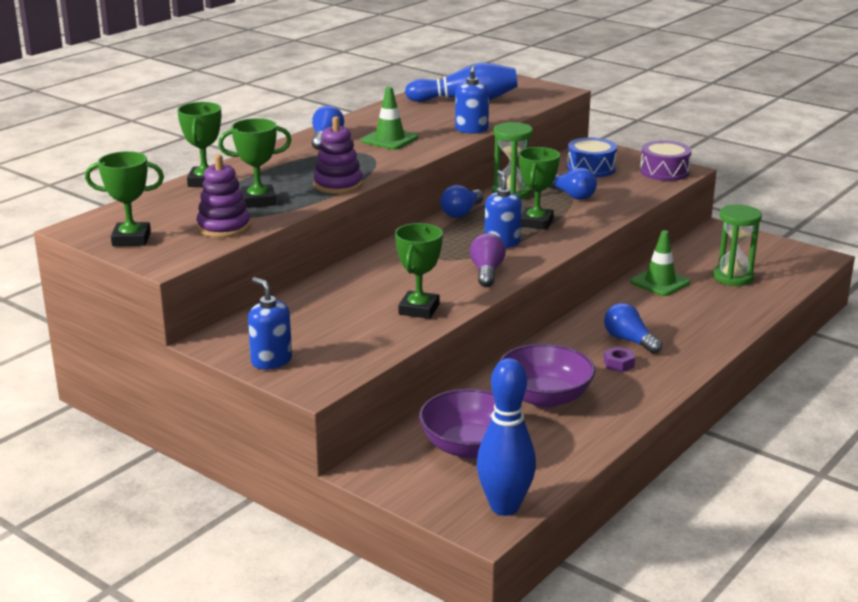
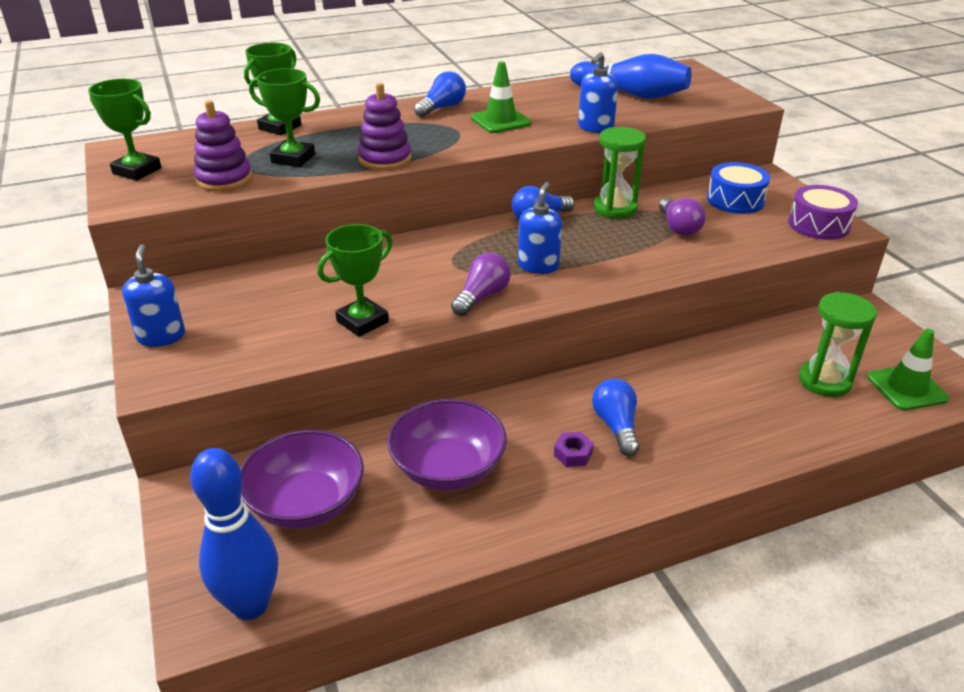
camera: 30 degrees right, 10 degrees up
(536, 222) = (602, 250): green trophy -> none
(572, 195) = (678, 228): blue light bulb -> purple light bulb
(660, 282) = (727, 359): green traffic cone -> green traffic cone (906, 388)

